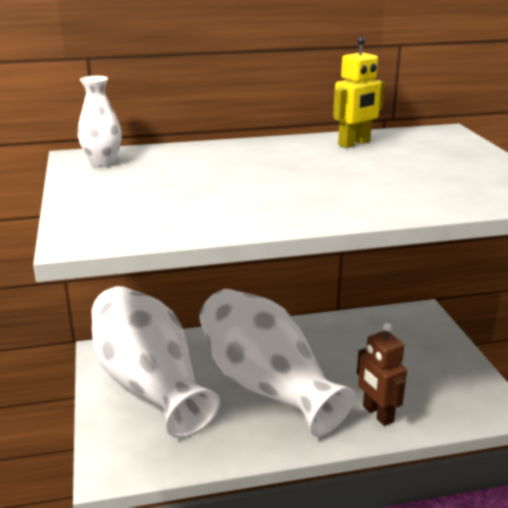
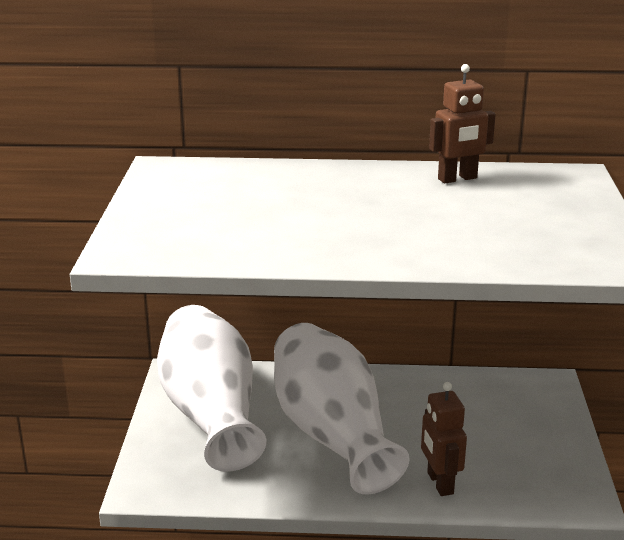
camera: 15 degrees right, 0 degrees up
(102, 163) = (180, 176): white vase -> none
(354, 143) = (457, 179): yellow robot -> brown robot

